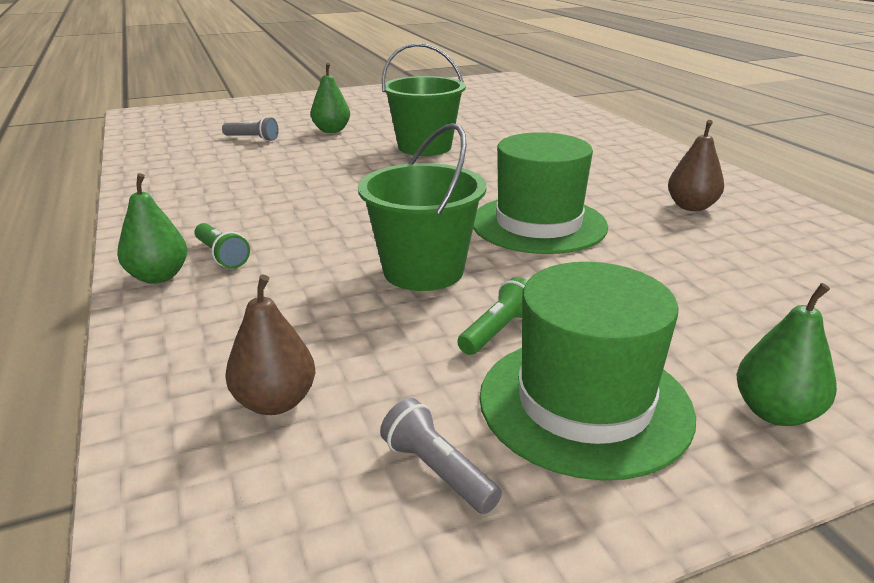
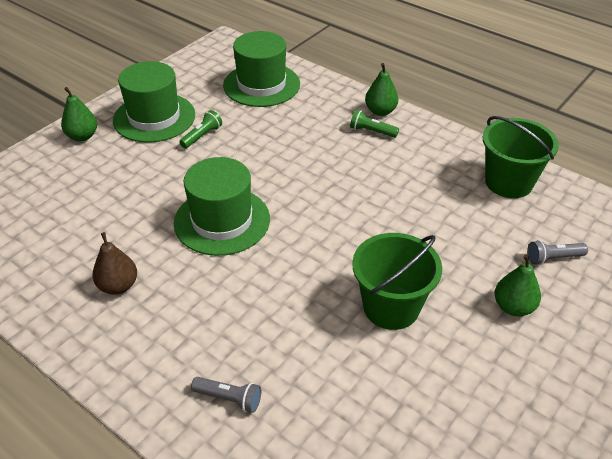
camera: 150 degrees right, 15 degrees up
(275, 402) = (261, 85): brown pear -> green hat
(423, 271) = (261, 157): green bucket -> green bucket (508, 182)
(437, 471) = (193, 84): grey flashlight -> grey flashlight (229, 399)
(498, 330) = (202, 136): green flashlight -> green flashlight turned 150 degrees counterclockwise

